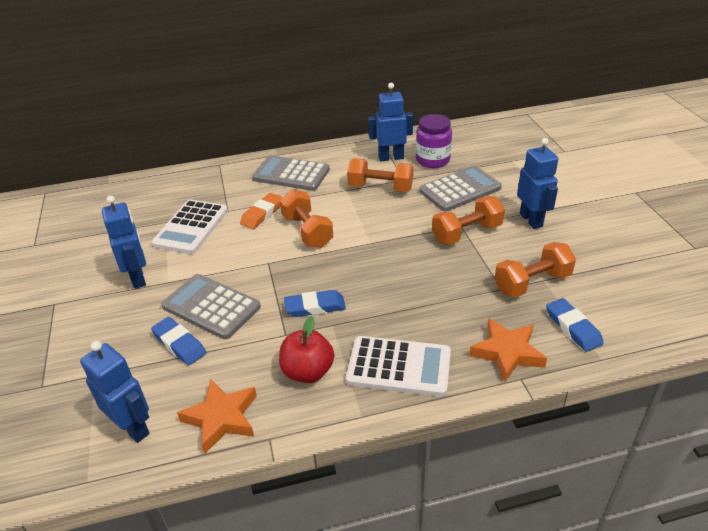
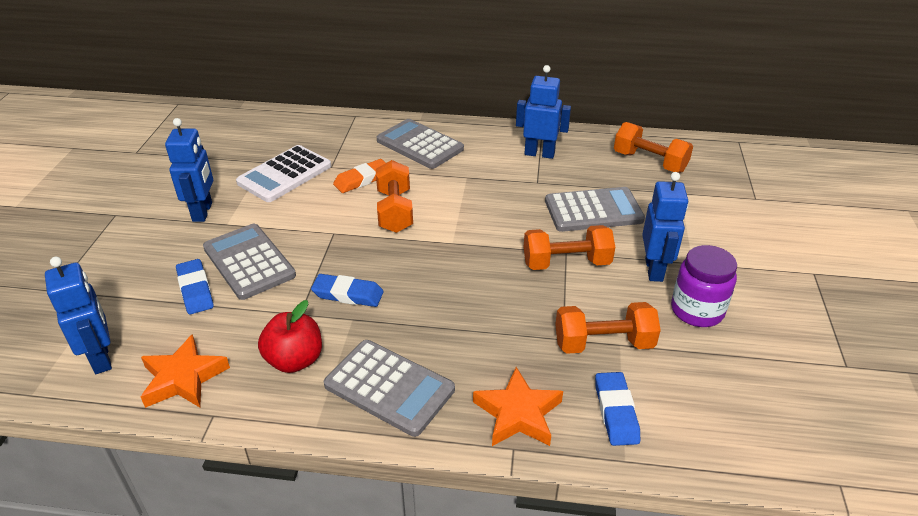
camera: 20 degrees right, 0 degrees up
(380, 187) = (505, 184): orange dumbbell -> orange dumbbell (649, 162)
(399, 367) = (389, 387): white calculator -> grey calculator
(432, 160) = (585, 168): purple jar -> purple jar (697, 310)

